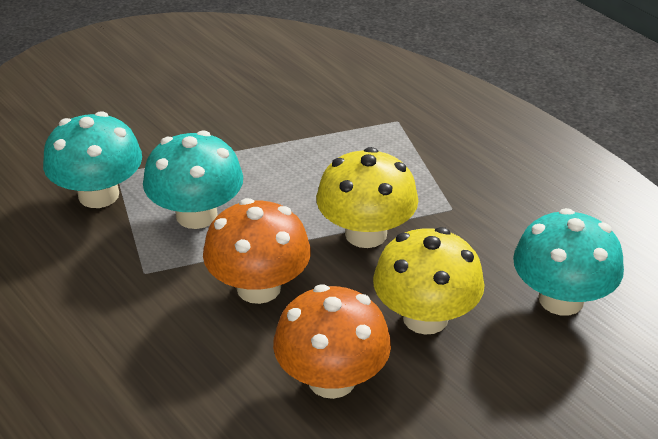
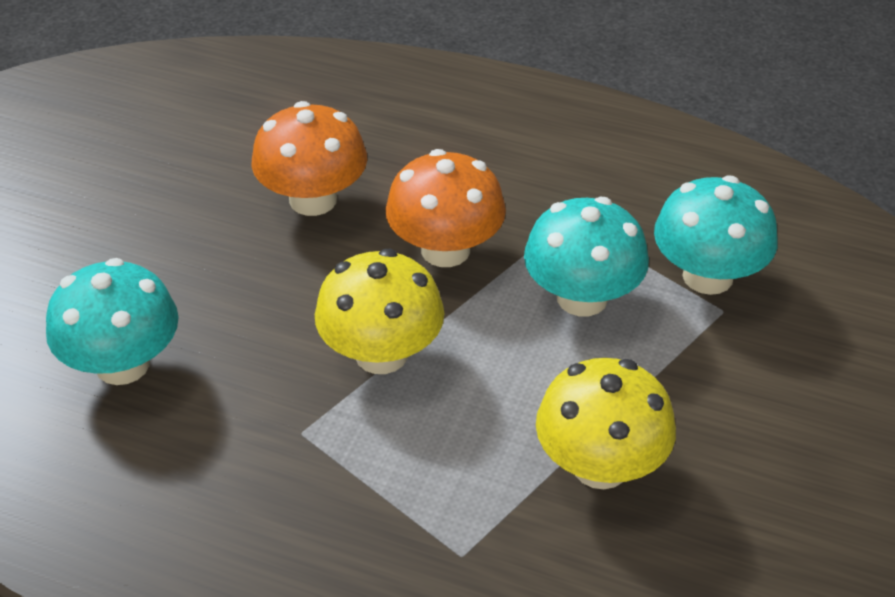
camera: 150 degrees right, 5 degrees up
(425, 317) = (259, 287): yellow mushroom -> yellow mushroom (600, 466)

